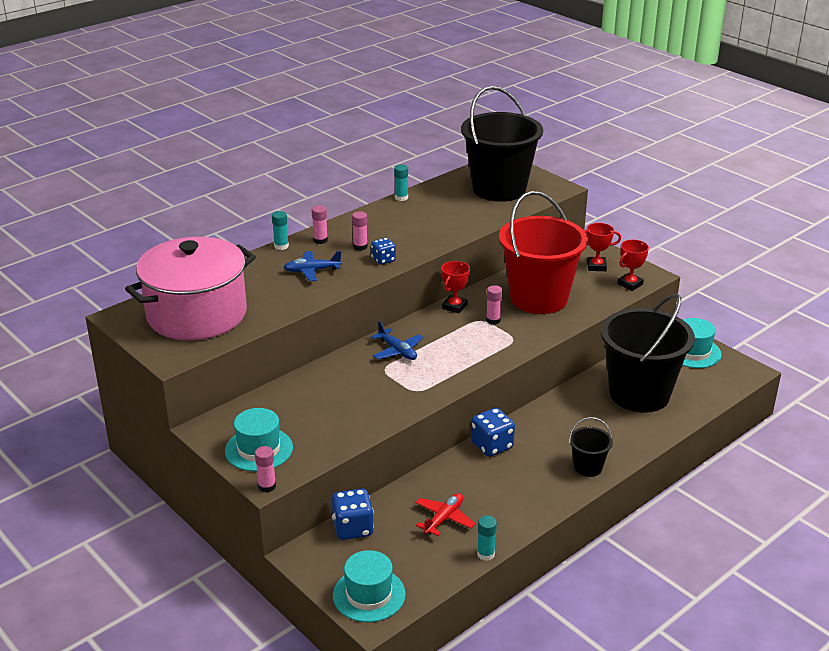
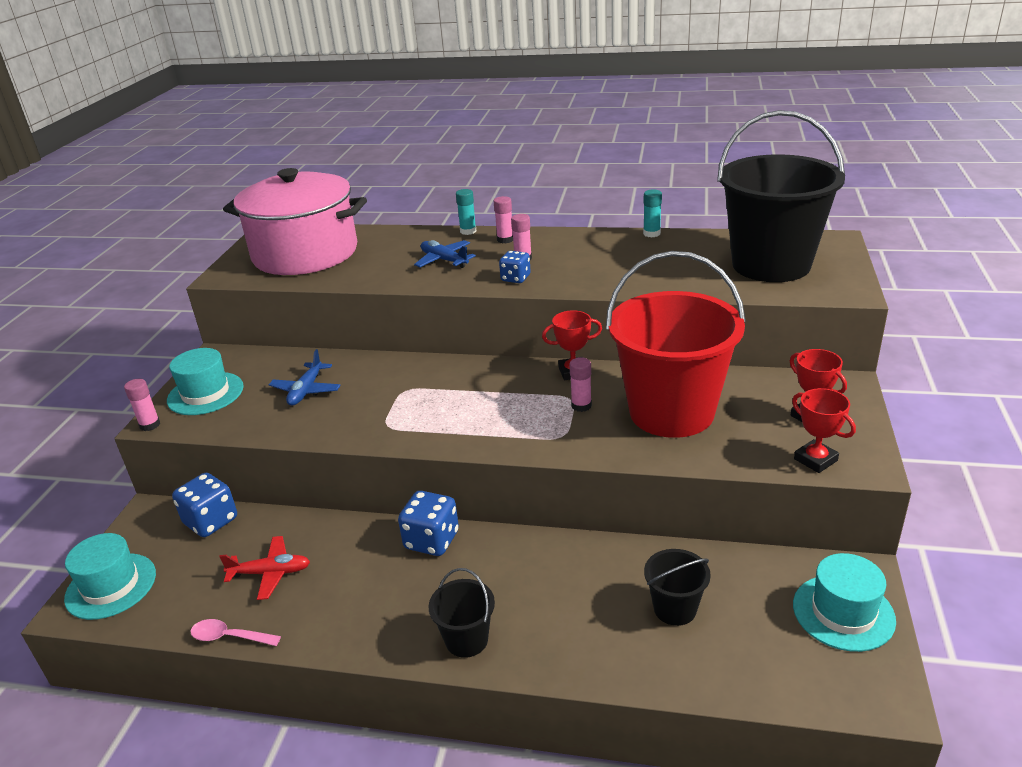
camera: 55 degrees right, 0 degrees up
(397, 351) = (446, 381): blue plane -> blue plane (306, 390)
(485, 554) = (229, 637): turquoise glue stick -> pink spoon
(630, 284) = (815, 460): red trophy -> red trophy turned 45 degrees clockwise
(639, 394) = (675, 609): black bucket -> black bucket, size x0.44

